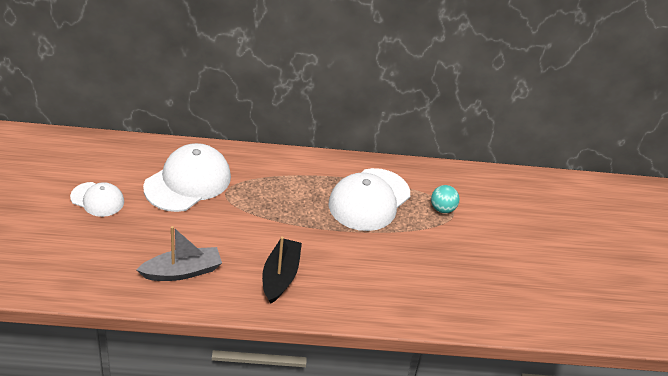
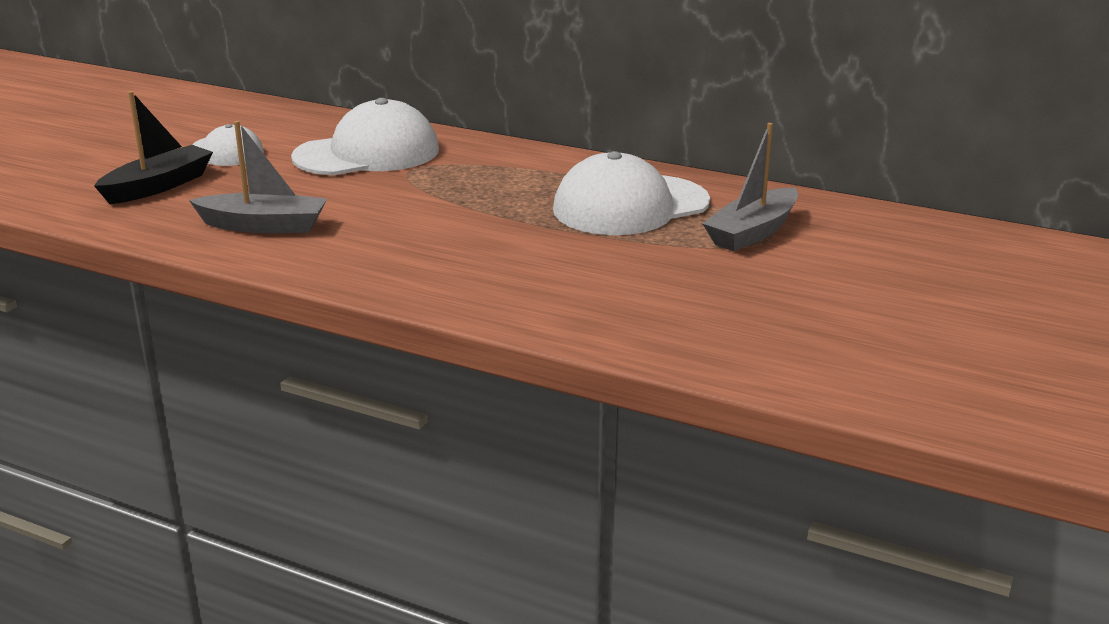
camera: 30 degrees right, 15 degrees down
(280, 276) = (405, 254): black boat -> black boat (158, 186)
(442, 209) = (752, 232): turquoise ball -> grey boat

